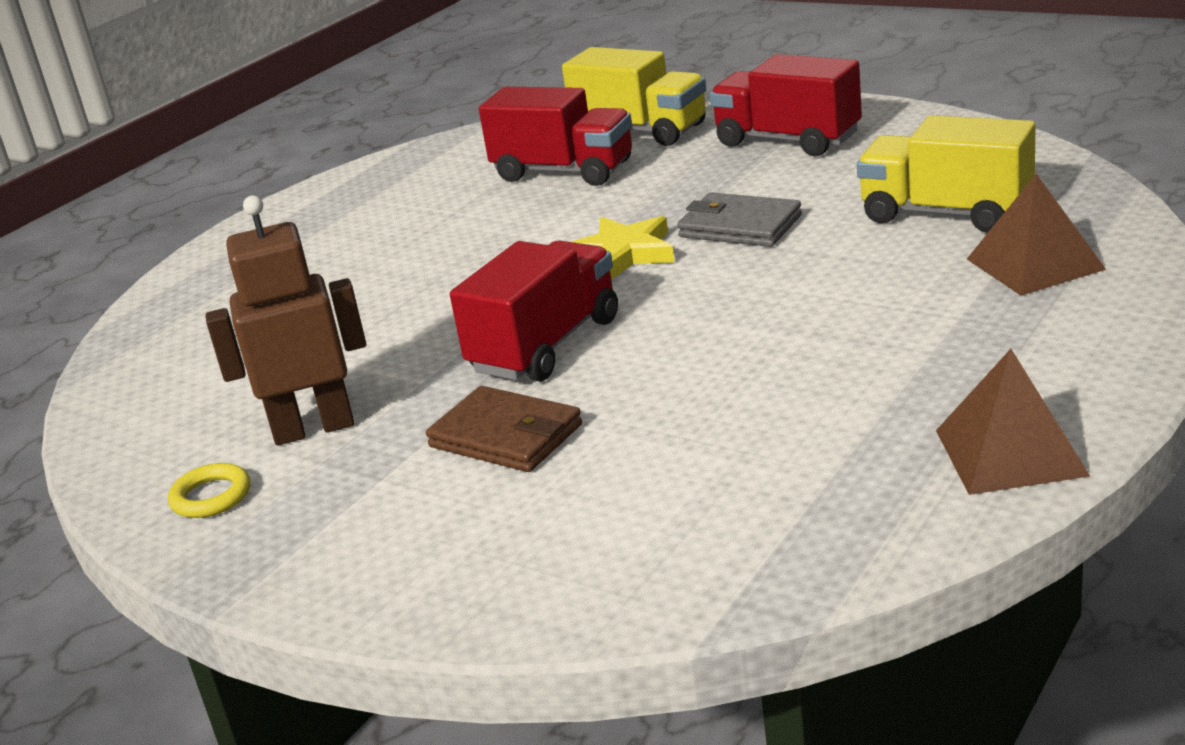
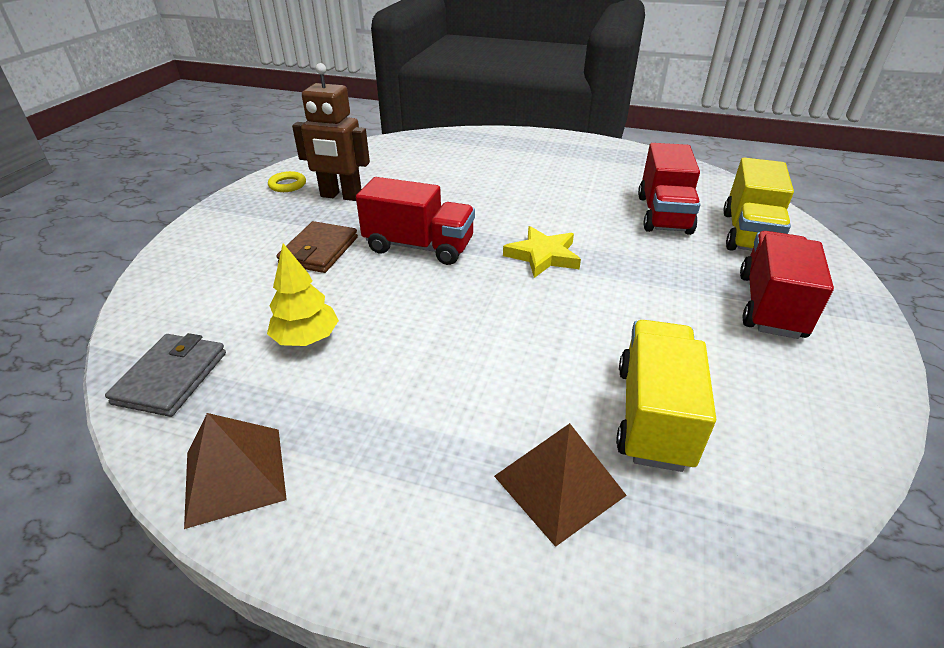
camera: 70 degrees right, 10 degrees up
(313, 428) = (341, 196): brown robot -> brown robot turned 135 degrees clockwise
(739, 226) = (597, 299): grey wallet -> grey wallet (171, 377)
(752, 426) = (306, 339): none -> yellow tree

